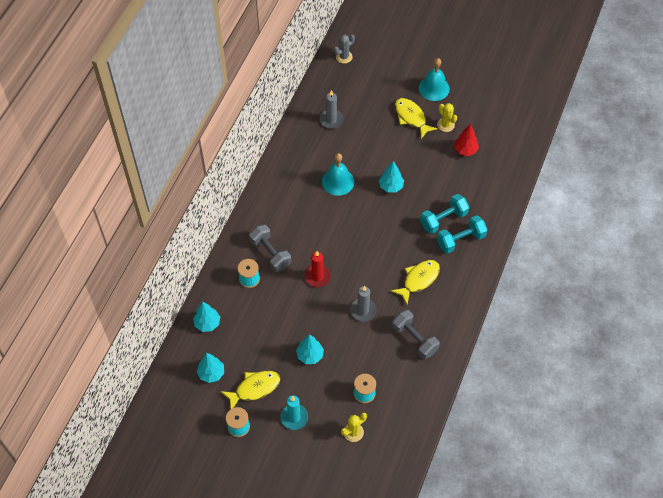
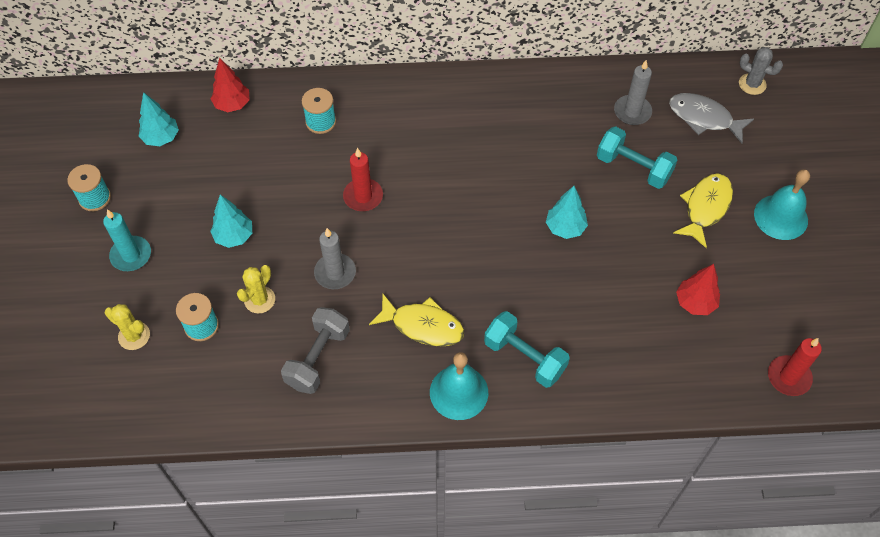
camera: 65 degrees right, 0 degrees up
(207, 323) = (232, 104): turquoise tree -> red tree
(254, 388) = (157, 193): yellow fish -> none
(270, 253) = (372, 129): grey dumbbell -> none
(338, 181) = (533, 160): turquoise bell -> turquoise bell (459, 392)
(354, 89) = (704, 118): none -> grey fish
(443, 219) = (548, 319): turquoise dumbbell -> turquoise dumbbell (633, 167)
(446, 125) = (724, 258): yellow cactus -> yellow cactus (259, 300)
(524, 132) = (788, 377): none -> red candle

